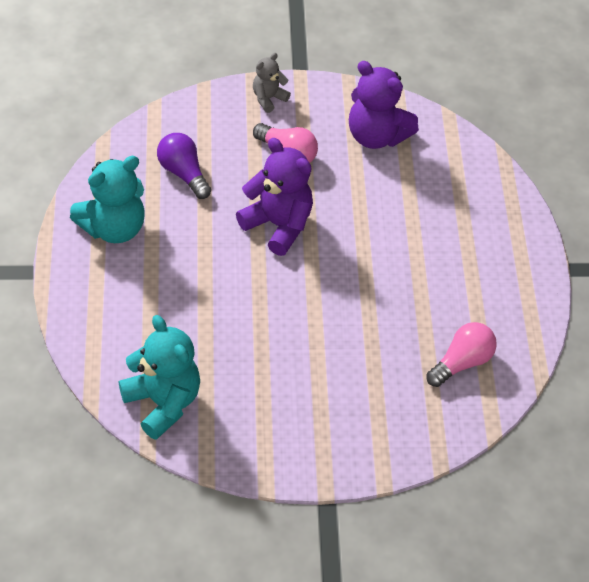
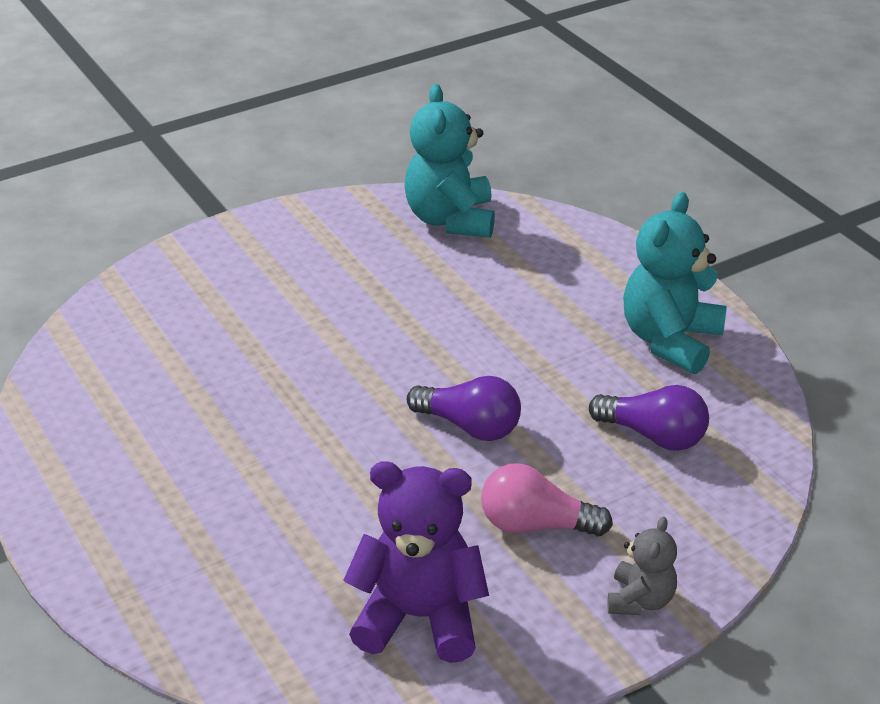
camera: 155 degrees right, 15 degrees down
(163, 402) = (450, 220): turquoise teddy bear -> turquoise teddy bear turned 60 degrees clockwise
(278, 225) = (469, 426): purple teddy bear -> purple light bulb
(461, 362) = (125, 371): pink light bulb -> none

